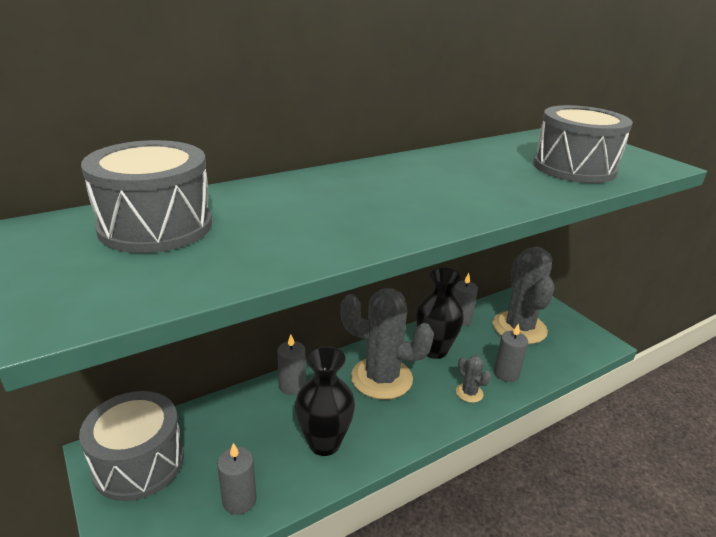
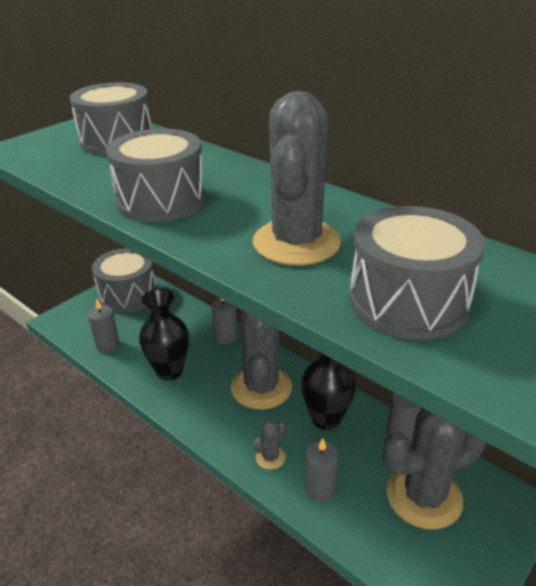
camera: 75 degrees right, 5 degrees up
(372, 220) = (161, 200): none -> grey drum
(486, 181) = (296, 242): none -> grey cactus

